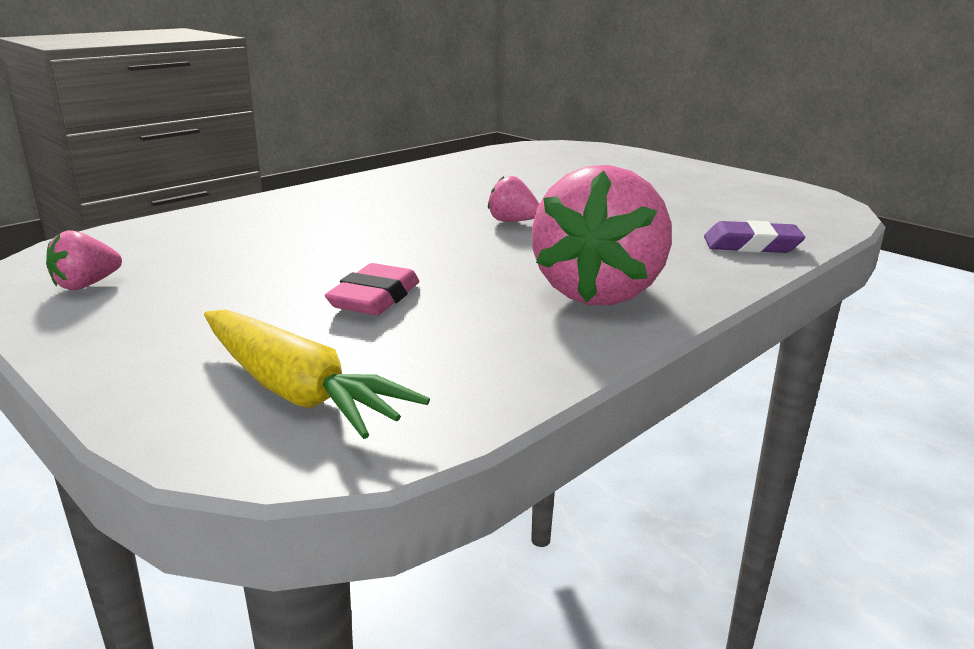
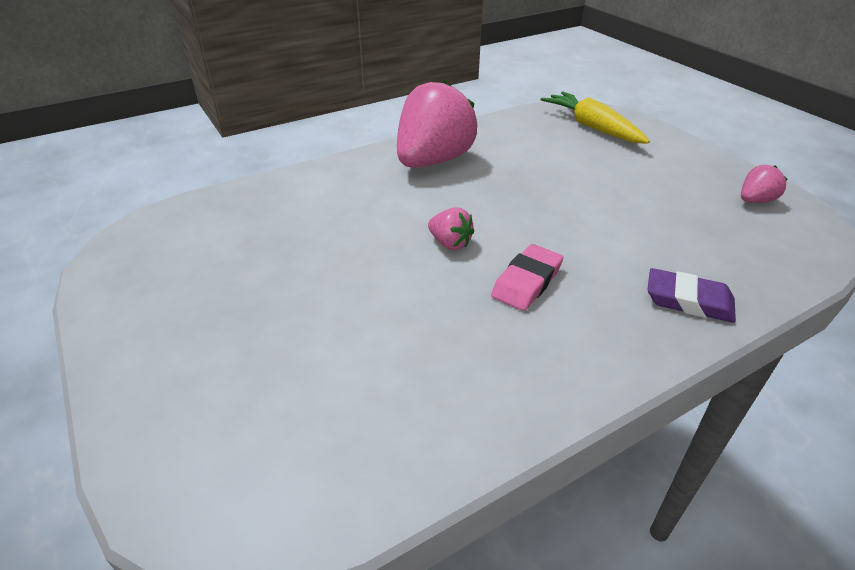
camera: 165 degrees left, 15 degrees up
(374, 298) = (565, 170): pink eraser -> pink eraser (527, 282)
(751, 245) = (288, 190): purple eraser -> purple eraser (688, 301)

